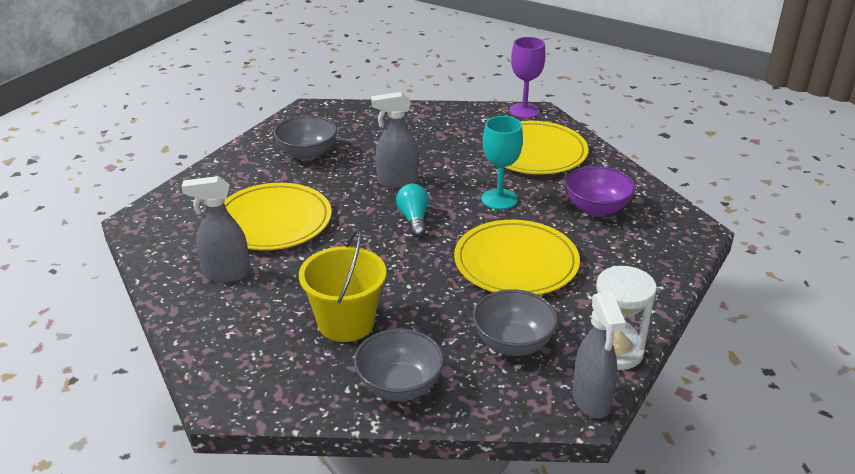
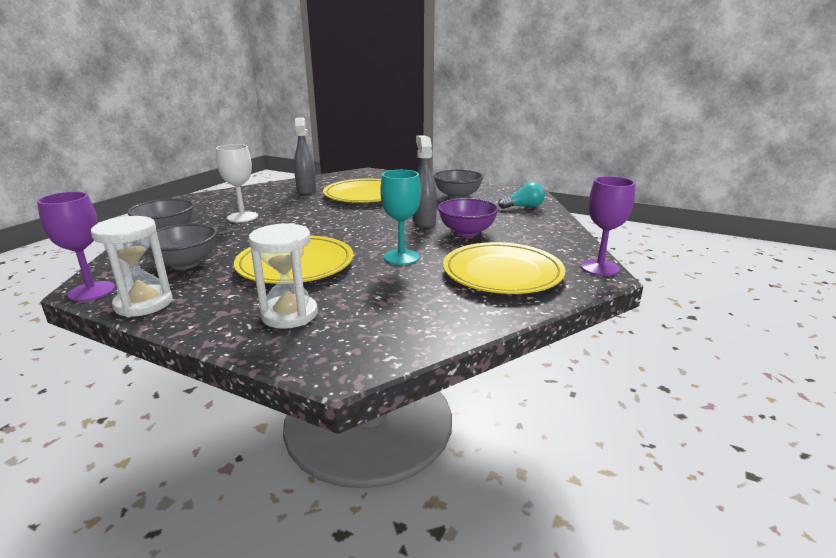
camera: 85 degrees right, 10 degrees down
(346, 322) = (242, 217): yellow bucket -> white goblet
(414, 219) = (367, 229): turquoise light bulb -> turquoise light bulb (523, 207)
(591, 400) = (92, 291): grey spray bottle -> purple goblet
(596, 209) = (387, 303): purple bowl -> purple bowl (466, 232)
(624, 257) = (289, 314): none -> white hourglass

